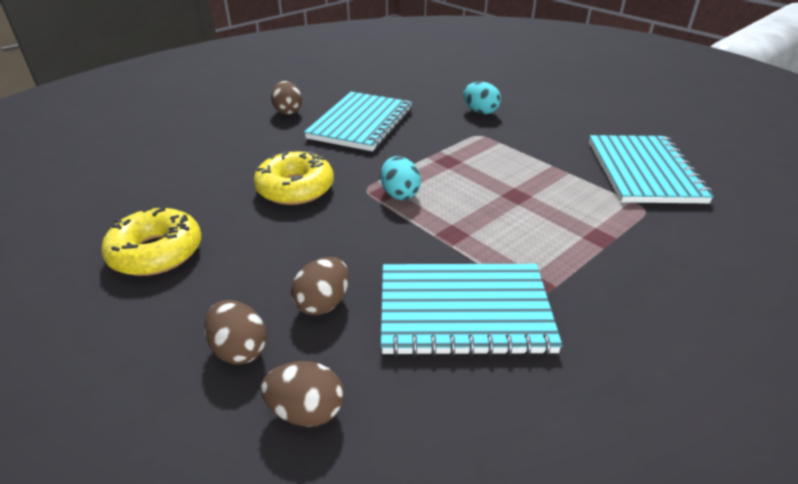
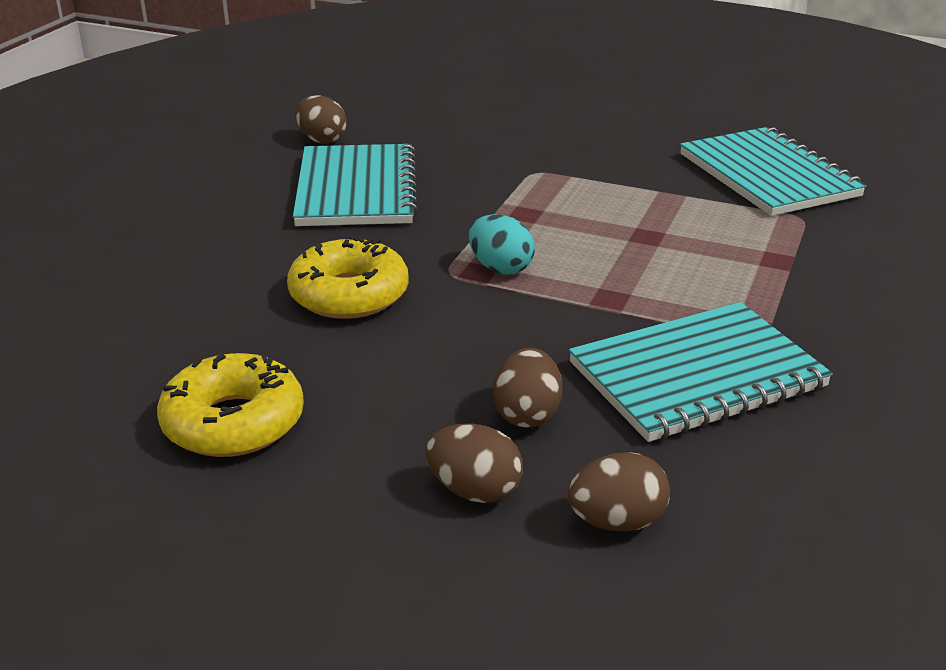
camera: 25 degrees left, 5 degrees down
(288, 111) = (224, 195): brown egg -> brown egg (322, 140)
(480, 112) = (509, 141): turquoise egg -> none

